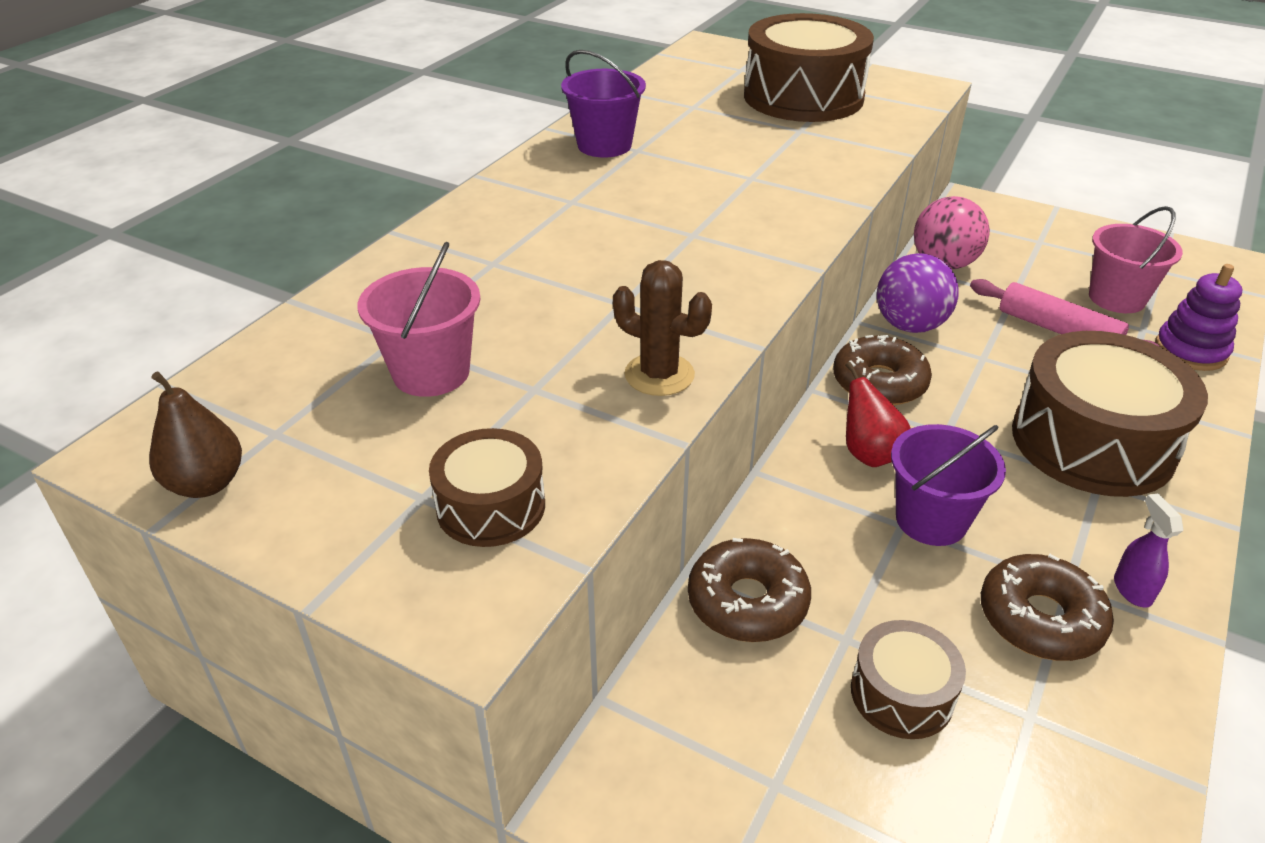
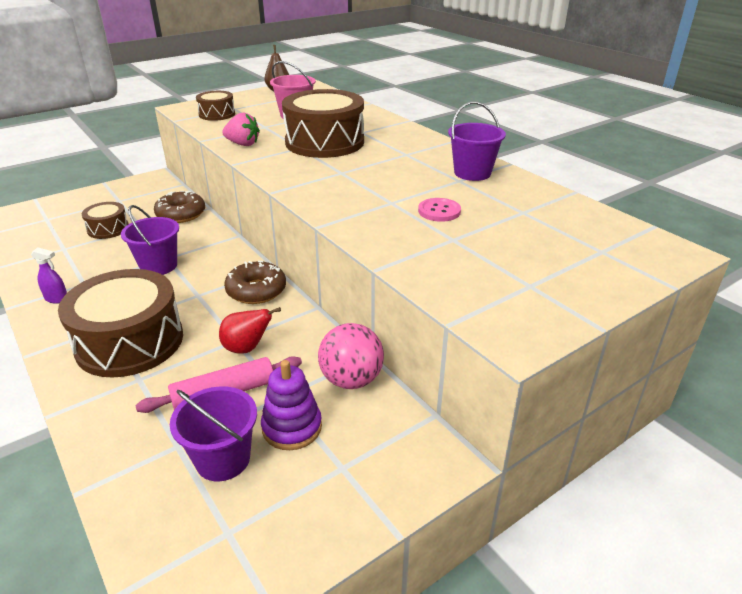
camera: 115 degrees right, 5 degrees down
(659, 375) = (243, 144): brown cactus -> pink strawberry
(743, 146) = (439, 211): none -> pink button
(803, 97) = (520, 260): brown drum -> brown drum (324, 142)
(869, 454) = (213, 266): red pear -> red pear (247, 348)
(910, 325) = (294, 325): purple ball -> none
(1040, 619) = (84, 269): brown donut -> none
(1116, 298) = (223, 459): pink bucket -> purple bucket
(1190, 351) = (129, 455): purple stacking toy -> purple stacking toy (292, 427)

